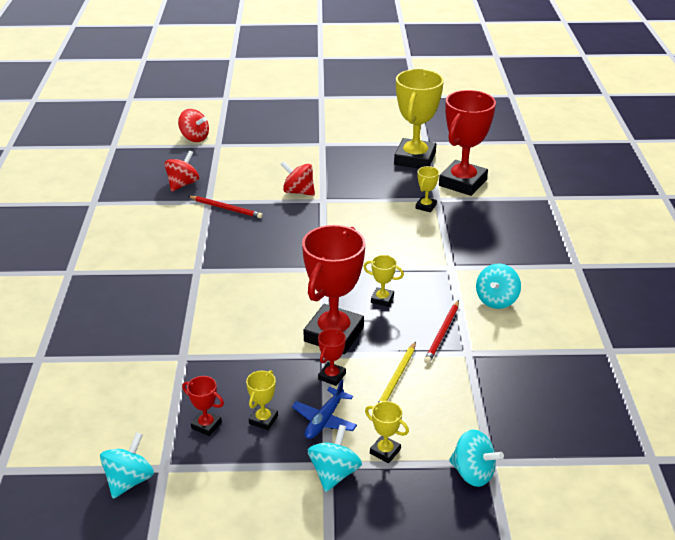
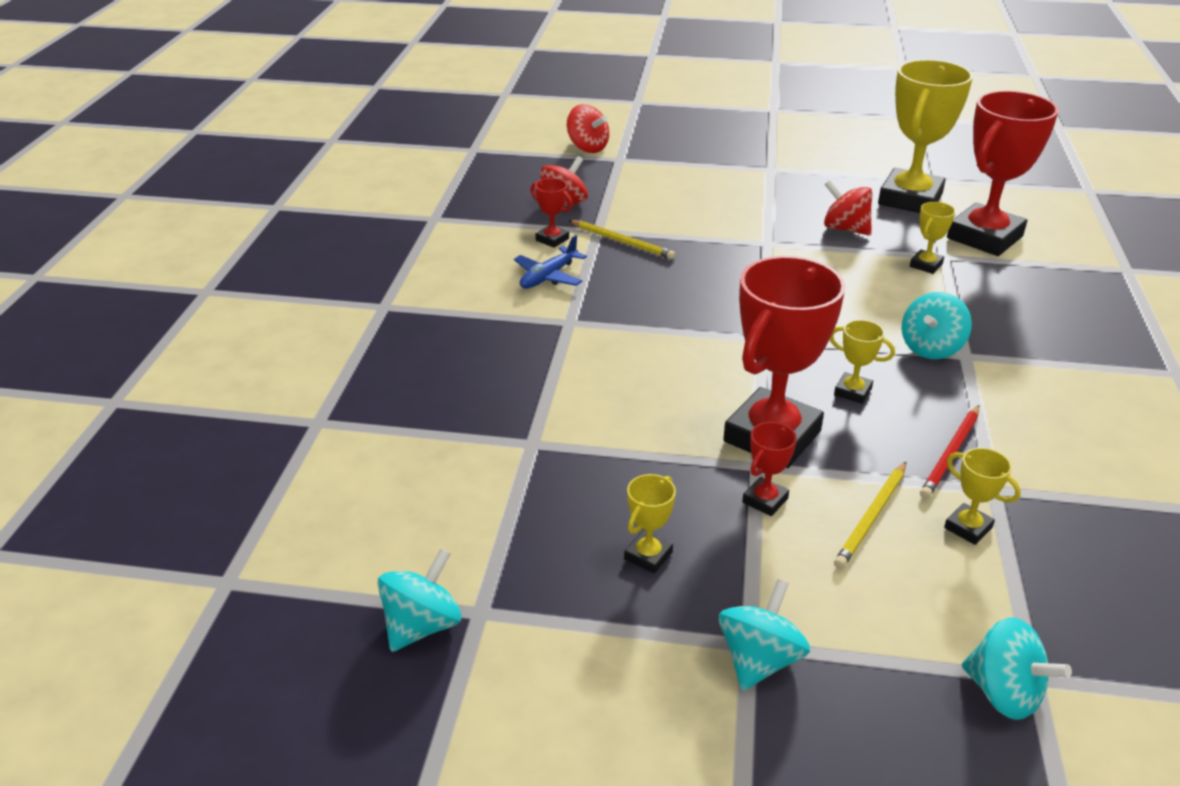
camera: 10 degrees right, 0 degrees up
(206, 425) = (556, 553): red trophy -> red trophy (552, 239)
(226, 208) = (622, 242): red pencil -> yellow pencil
(298, 192) = (731, 229): red spinning top -> red spinning top (845, 229)
(324, 420) = (748, 569): blue plane -> blue plane (548, 277)
(385, 451) = (848, 634): yellow trophy -> yellow trophy (968, 528)
(496, 300) = (1041, 412): turquoise spinning top -> turquoise spinning top (931, 348)

